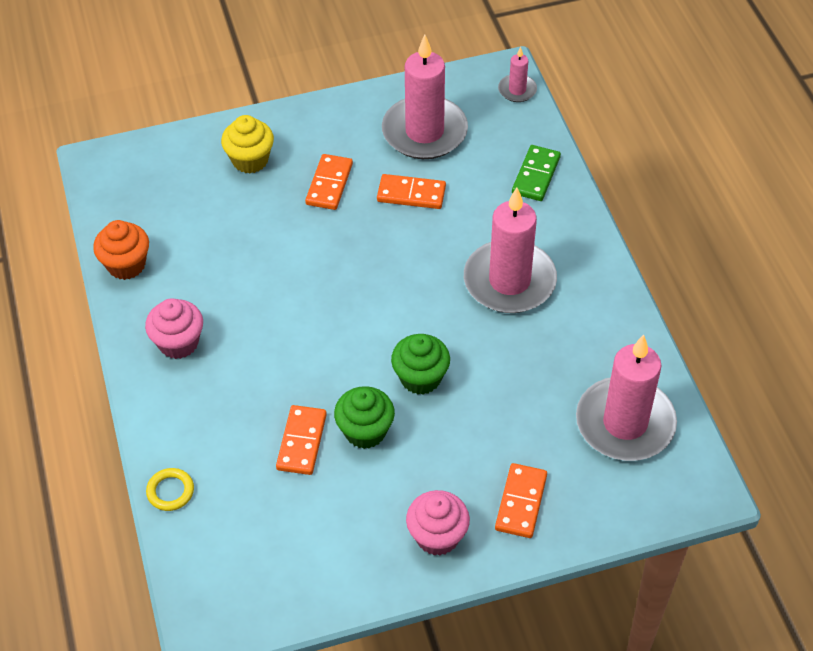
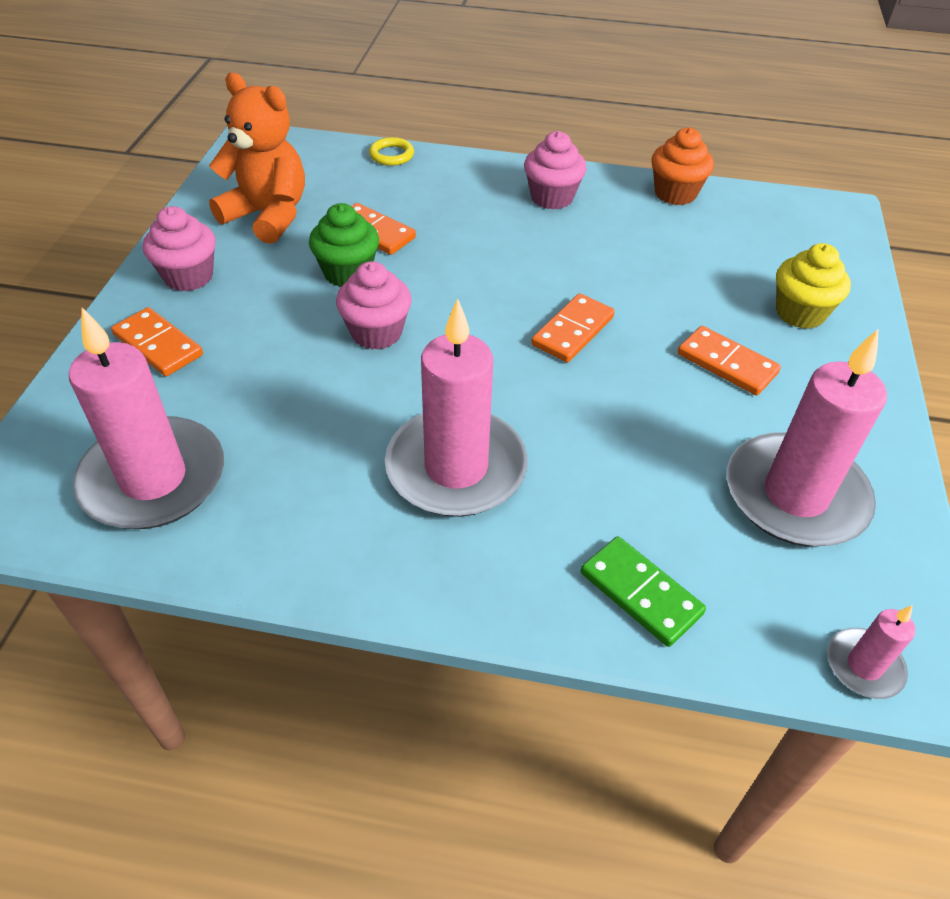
camera: 115 degrees right, 5 degrees down
(324, 532) = (268, 216): none -> orange teddy bear
(411, 194) = (671, 432): orange domino -> orange domino (573, 331)
(420, 378) = (376, 333): green cupcake -> pink cupcake

